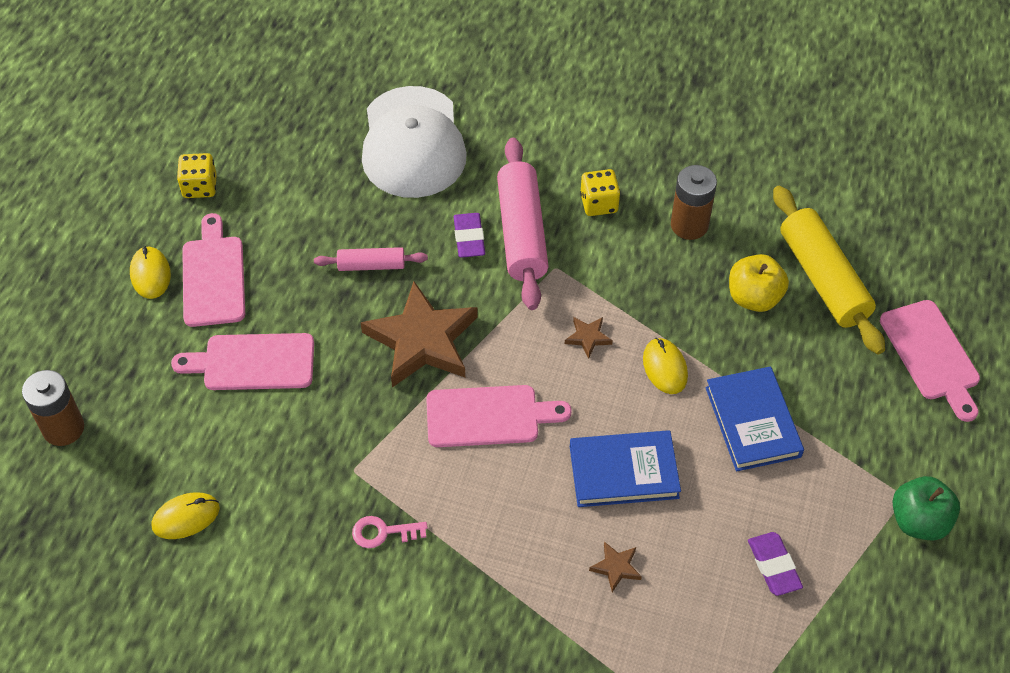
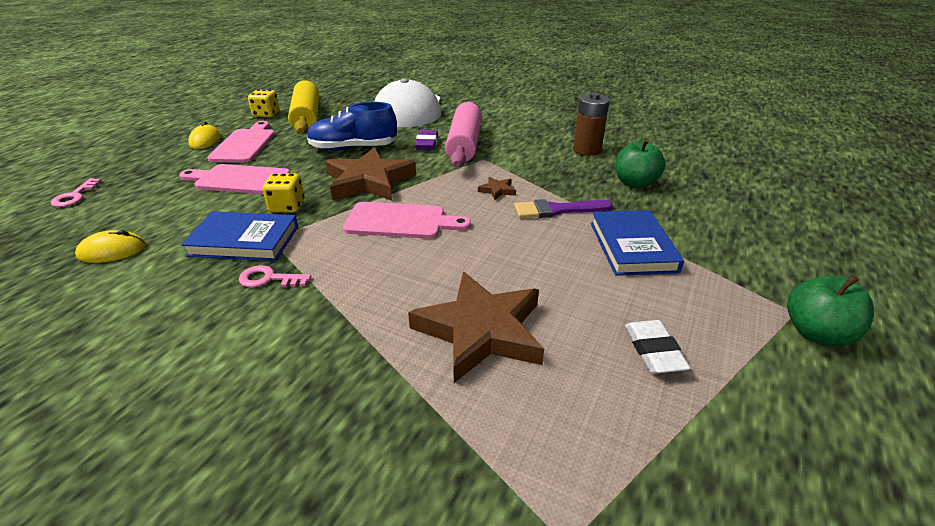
camera: 10 degrees right, 20 degrees down
(63, 428) = (74, 196): brown battery -> pink key
(371, 265) = (353, 148): pink rolling pin -> blue shoe
(599, 203) = (523, 137): yellow dice -> yellow dice (287, 206)
(616, 567) = (480, 331): brown star -> brown star, size x2.46
(623, 472) = (507, 264): blue book -> blue book (244, 241)
(665, 367) = (557, 210): yellow mouse -> purple brush
(754, 297) = (635, 183): yellow apple -> green apple
(773, 566) = (654, 351): purple eraser -> white eraser
(823, 279) = (692, 180): yellow rolling pin -> yellow rolling pin (307, 117)
(931, 355) = (796, 224): pink cutting board -> none

